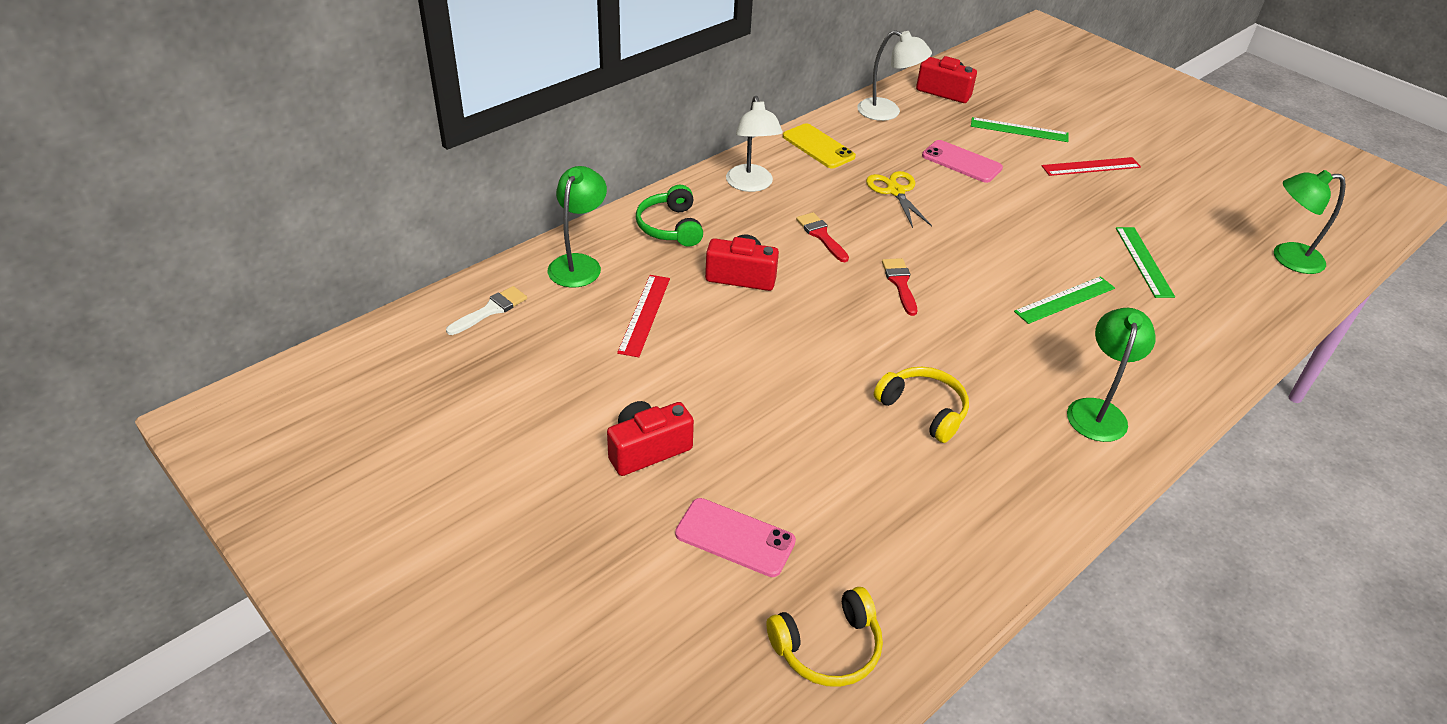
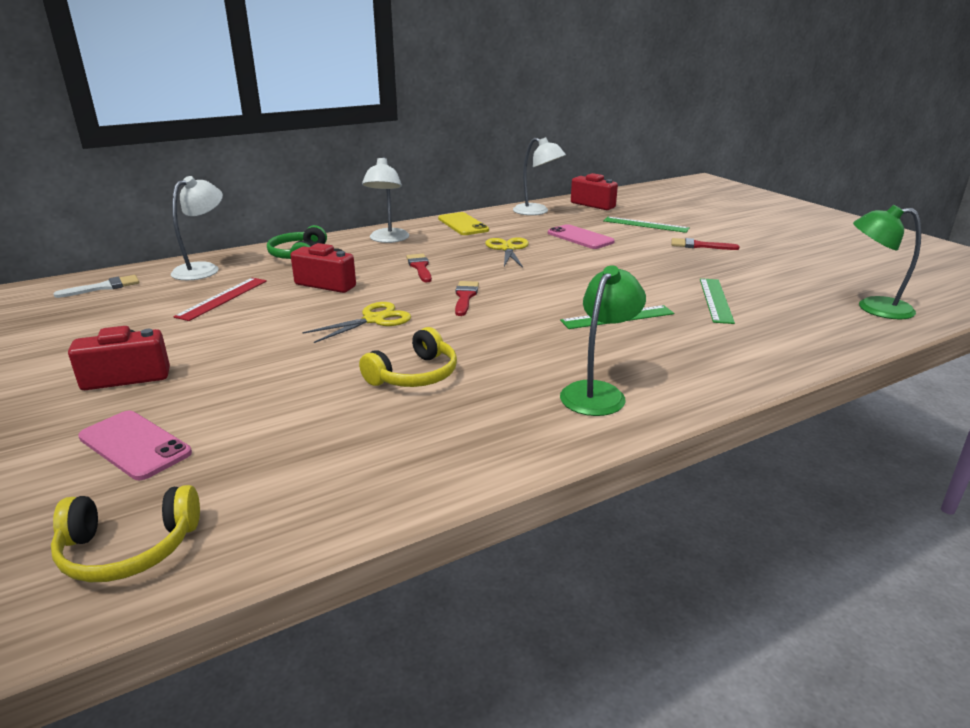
camera: 15 degrees right, 15 degrees down
(579, 264) = (203, 269): green lamp -> white lamp
(831, 332) = (374, 320): none -> yellow scissors
(923, 410) = (414, 375): yellow headphones -> yellow headphones turned 75 degrees clockwise
(1091, 167) = (699, 246): red ruler -> red brush

